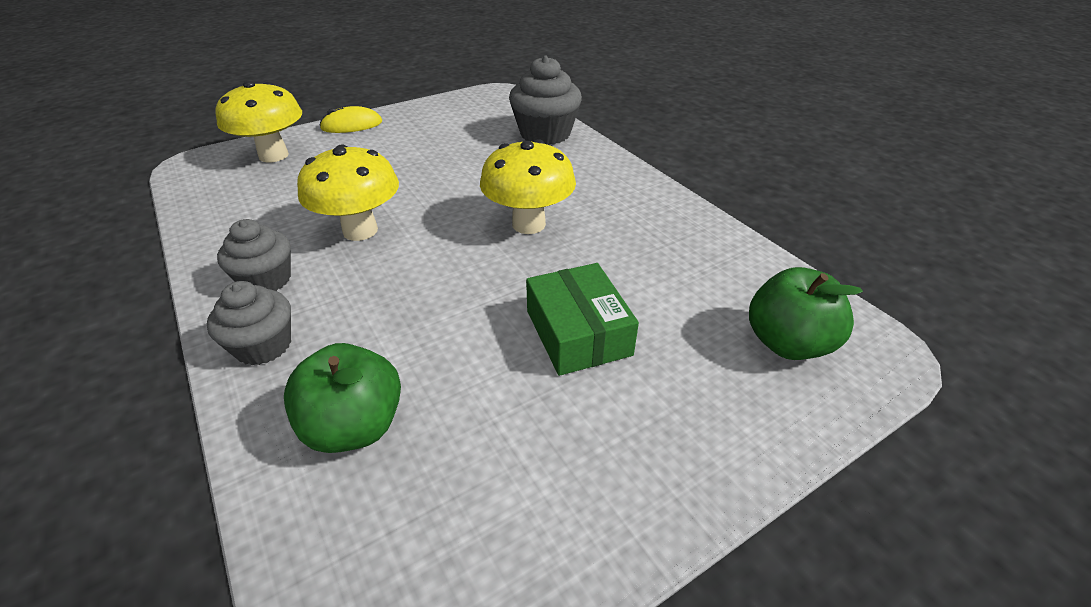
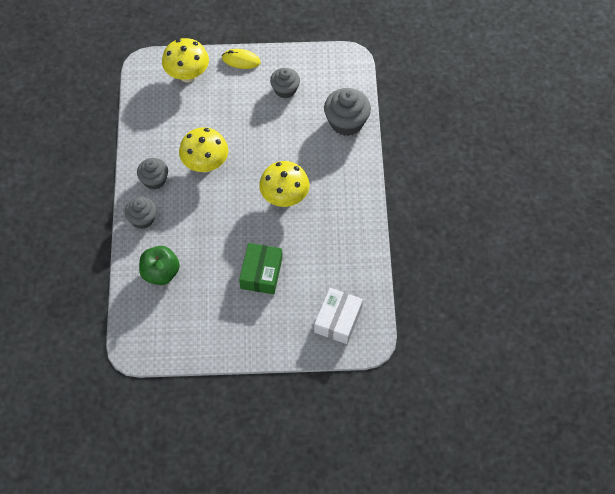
camera: 30 degrees right, 20 degrees up
(435, 131) = (285, 90): none -> grey cupcake
(787, 343) = (338, 320): green apple -> white box

